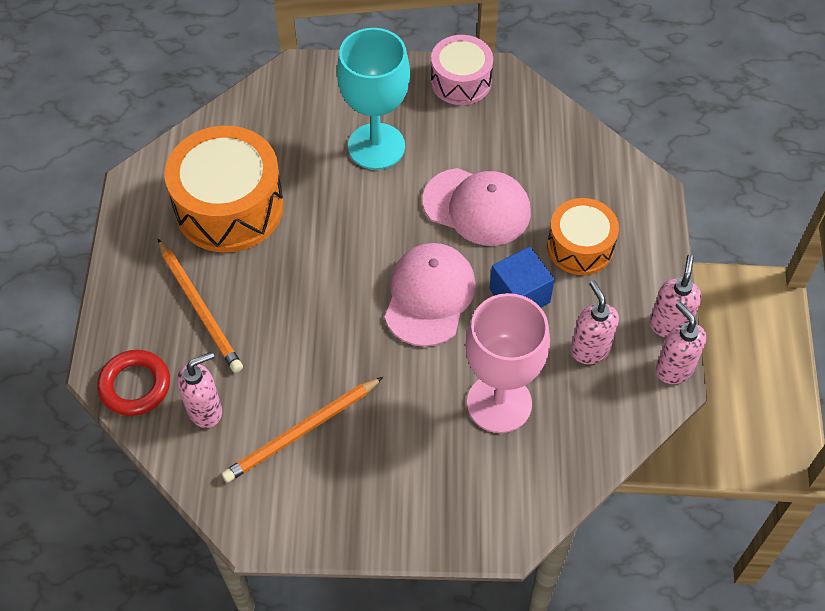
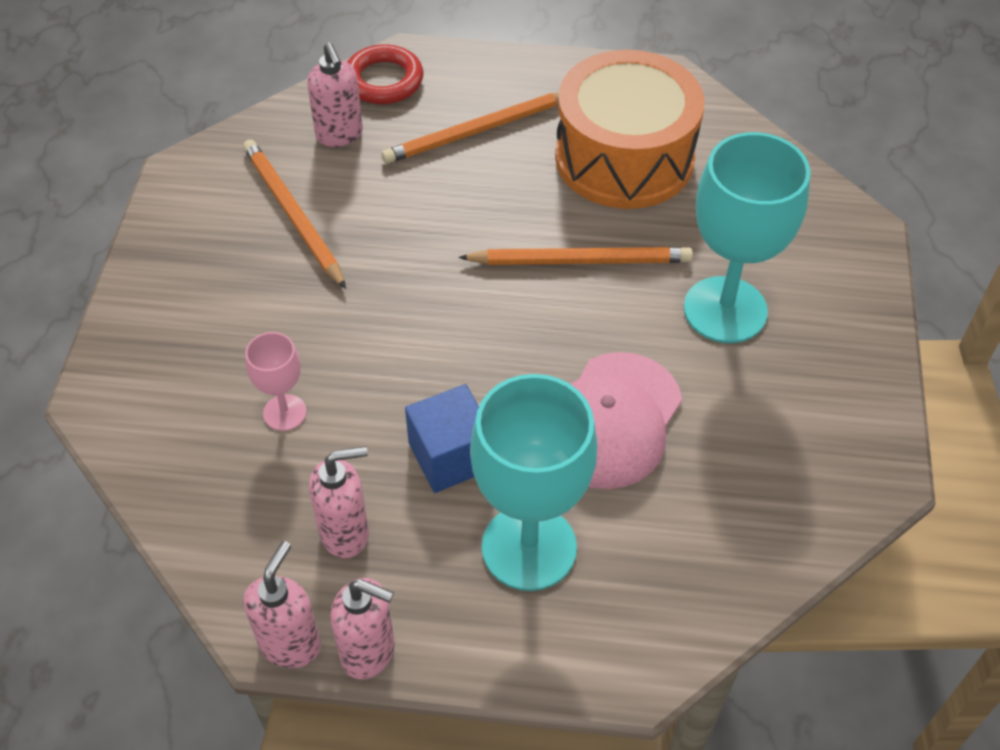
camera: 95 degrees right, 5 degrees down
(337, 231) = (579, 260): none -> orange pencil
(429, 296) = (464, 351): pink cap -> none
(460, 81) = (859, 423): pink drum -> none
(499, 403) = (284, 412): pink goblet -> pink goblet, size x0.49
(580, 247) = (529, 547): orange drum -> turquoise goblet
(673, 369) = (291, 644): pink soap dispenser -> pink soap dispenser turned 45 degrees counterclockwise

